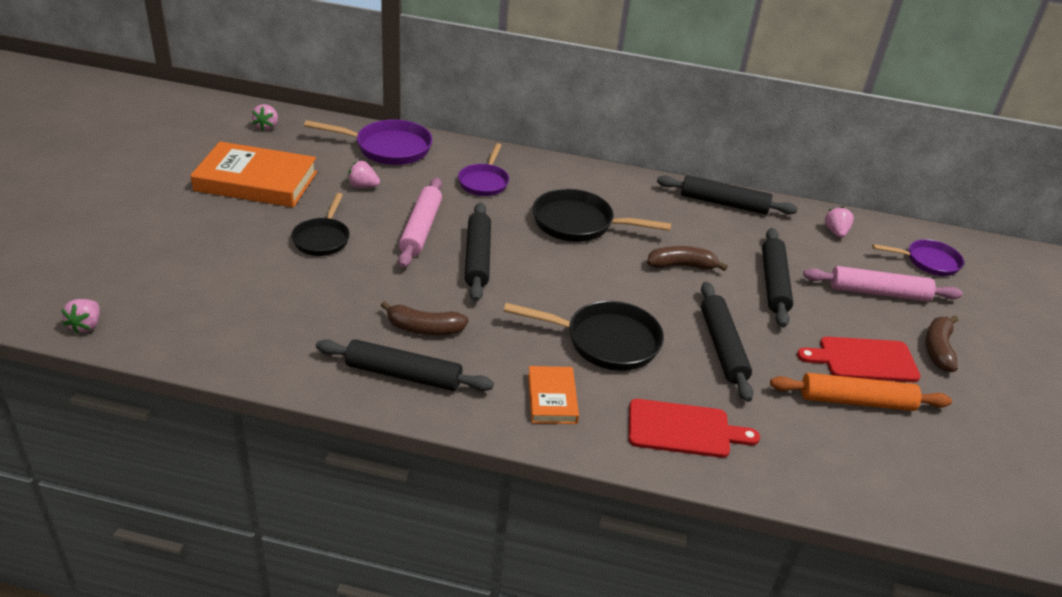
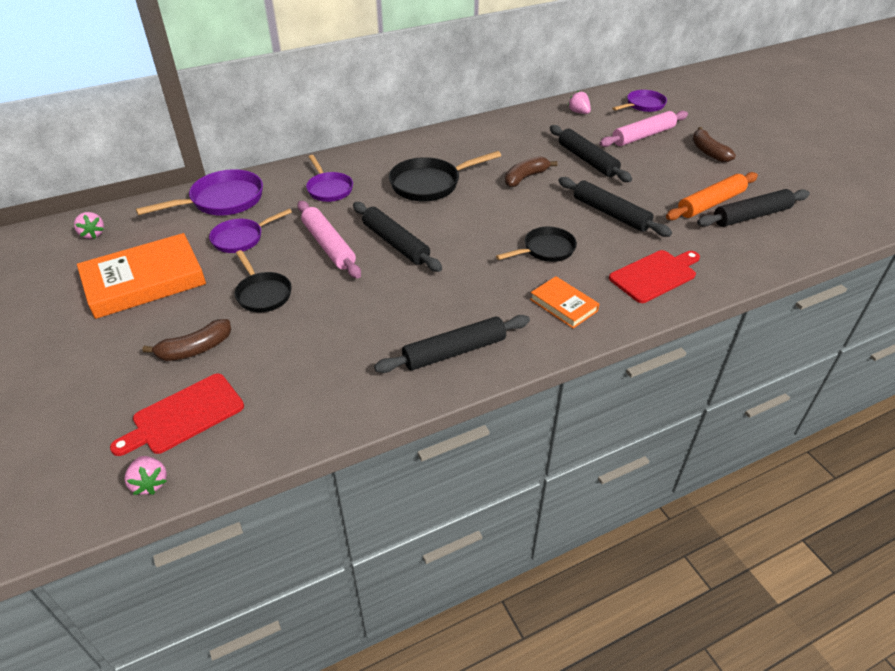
camera: 35 degrees left, 5 degrees up
(363, 186) = (241, 238): pink strawberry -> purple pan
(424, 328) = (425, 312): brown banana -> brown banana (195, 349)
(606, 341) = (545, 250): black pan -> black pan, size x0.66
(723, 203) = (498, 126): black rolling pin -> black rolling pin (751, 216)
(863, 360) = (684, 178): red cutting board -> red cutting board (184, 415)

